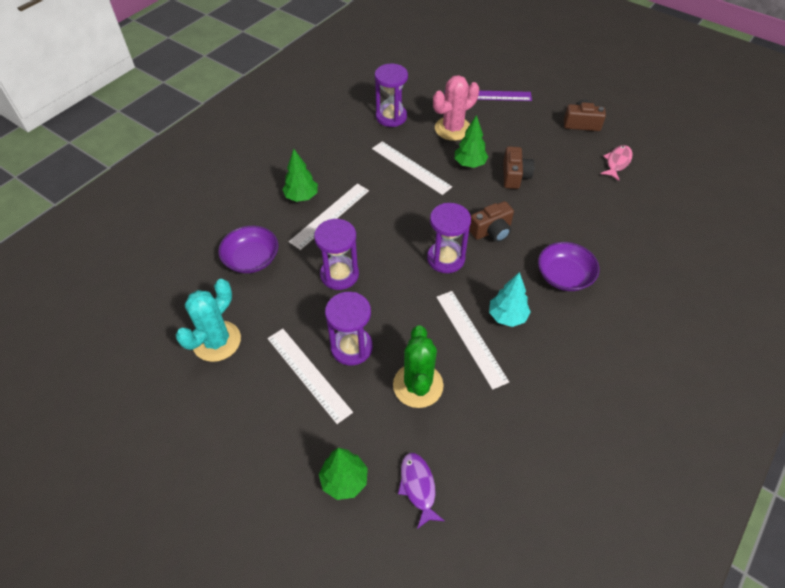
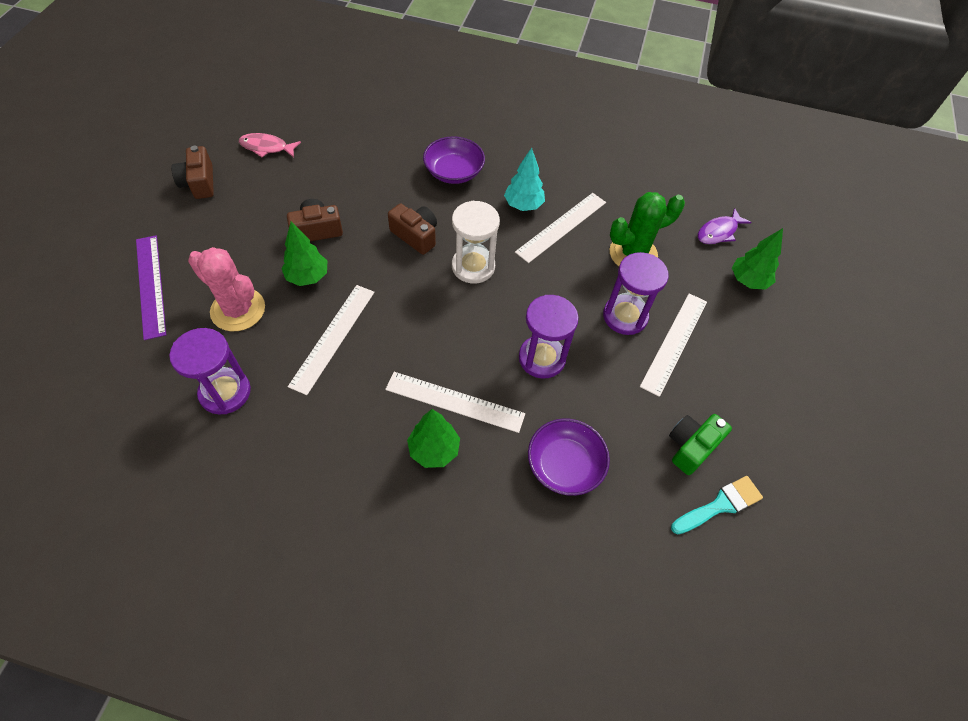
camera: 115 degrees left, 5 degrees up
(166, 338) = (720, 505): none -> turquoise brush
(217, 341) = (691, 447): turquoise cactus -> green camera
(446, 258) = (473, 266): purple hourglass -> white hourglass

